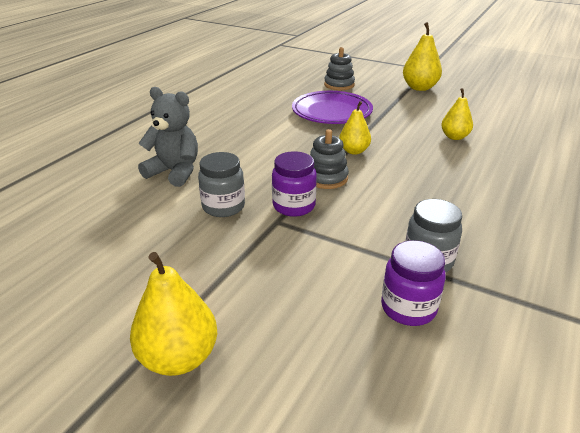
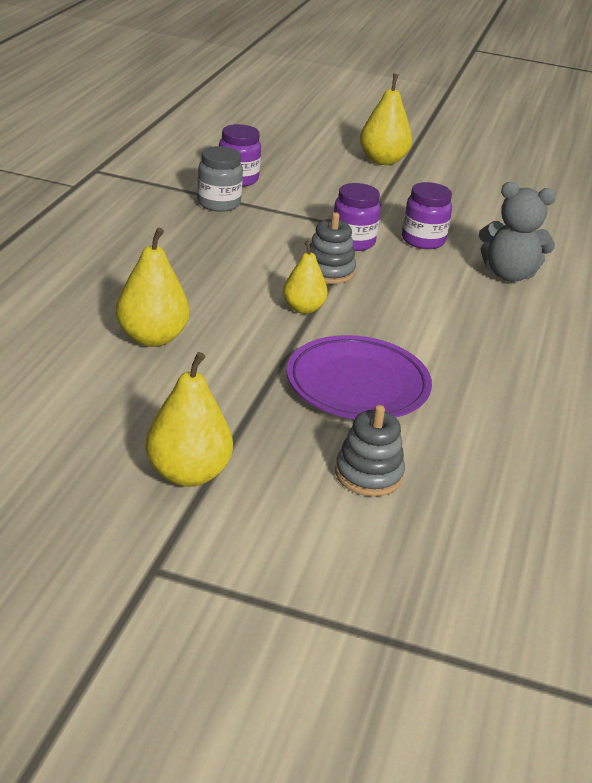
camera: 165 degrees right, 0 degrees up
(223, 207) = (423, 240): grey jar -> purple jar
(454, 137) = (152, 338): yellow pear -> yellow pear, size x1.52

